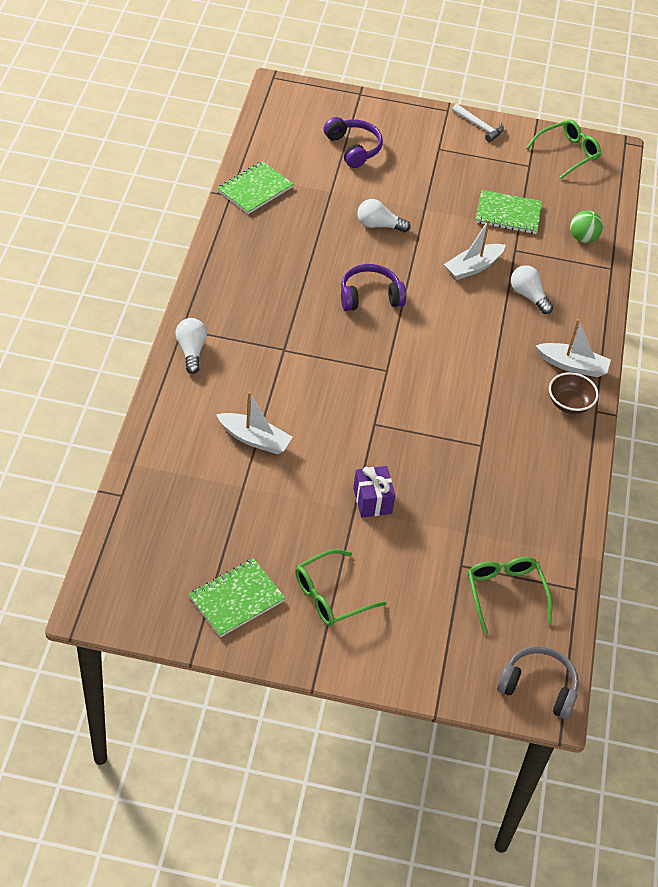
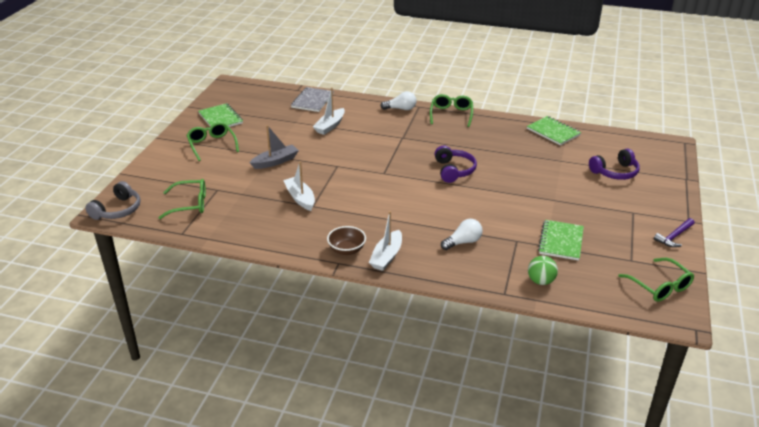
camera: 100 degrees right, 15 degrees down
(165, 469) = (312, 101): none -> grey notebook
(207, 291) = (451, 114): none -> green glasses
(372, 500) = (275, 161): purple gift -> grey boat
(379, 225) = (529, 178): white light bulb -> none
(473, 267) = (491, 217): white boat -> white boat (300, 198)
(479, 126) = (674, 236): white hammer -> purple hammer

